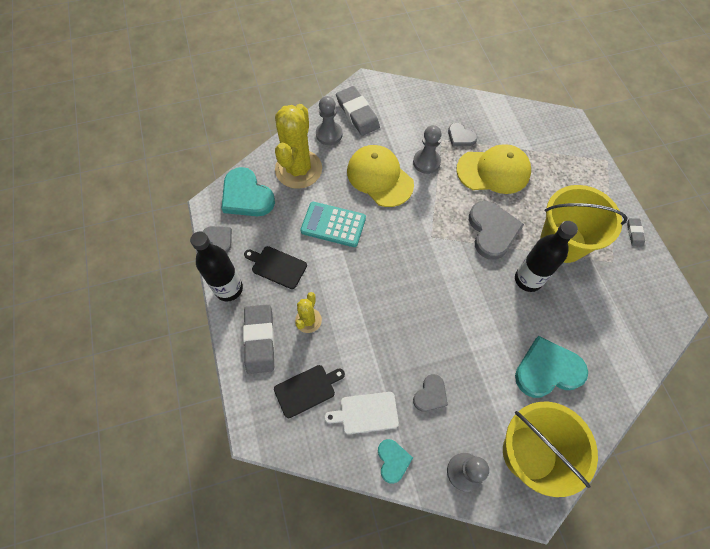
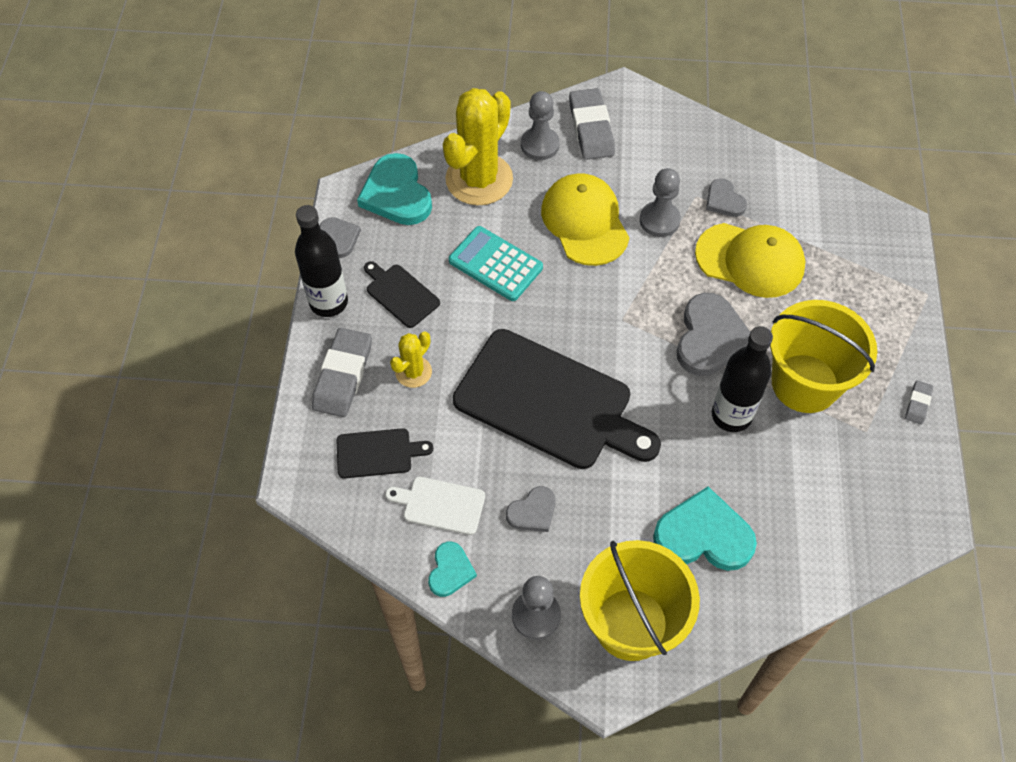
camera: 20 degrees right, 5 degrees down
(408, 311) = (549, 402): none -> black cutting board

